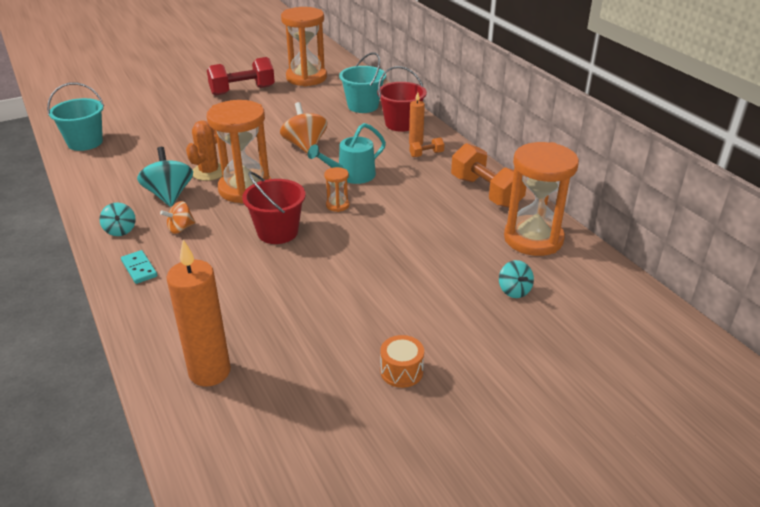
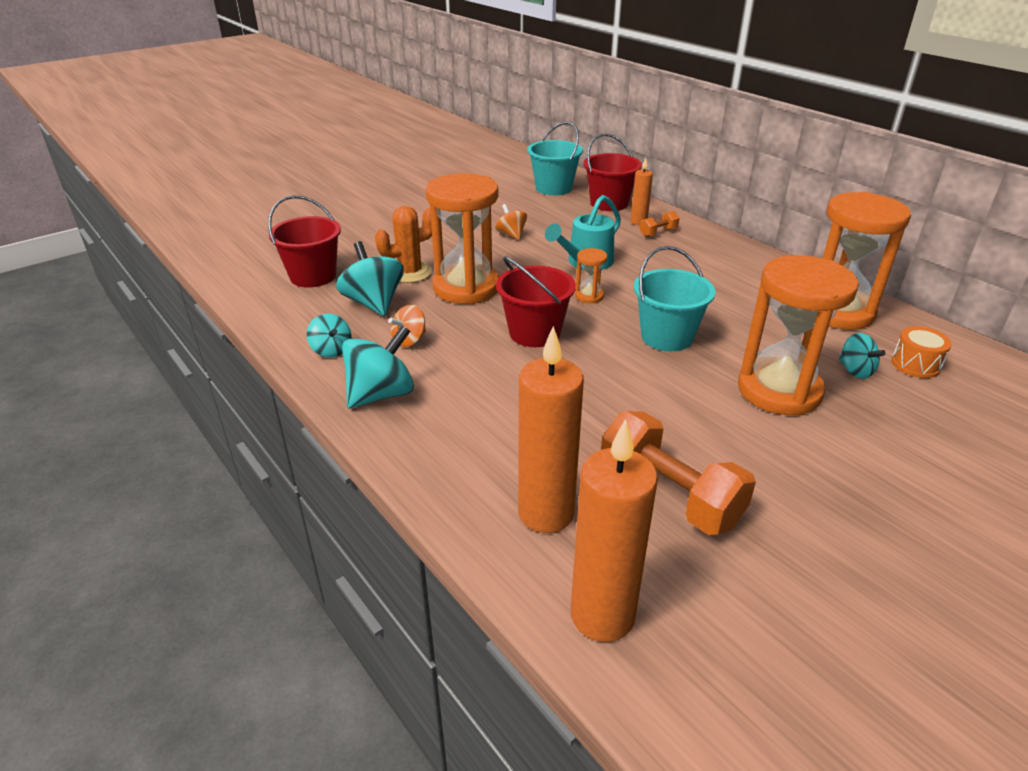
camera: 10 degrees left, 0 degrees up
(85, 142) = (232, 252): turquoise bucket -> turquoise bucket (666, 337)
(135, 168) = (313, 276): none -> red bucket
(139, 269) = (381, 394): turquoise domino -> turquoise spinning top
(209, 172) = (410, 273): orange cactus -> orange cactus turned 45 degrees clockwise
(209, 448) = (602, 615): none -> orange candle
(242, 90) = (401, 181): red dumbbell -> none
(305, 146) = (511, 235): orange spinning top -> orange spinning top, size x0.58
(306, 78) = (470, 163): orange hourglass -> orange hourglass (779, 390)
(401, 371) = (787, 481): orange drum -> orange drum (915, 364)
(486, 192) = (751, 267): orange dumbbell -> orange dumbbell (669, 495)

